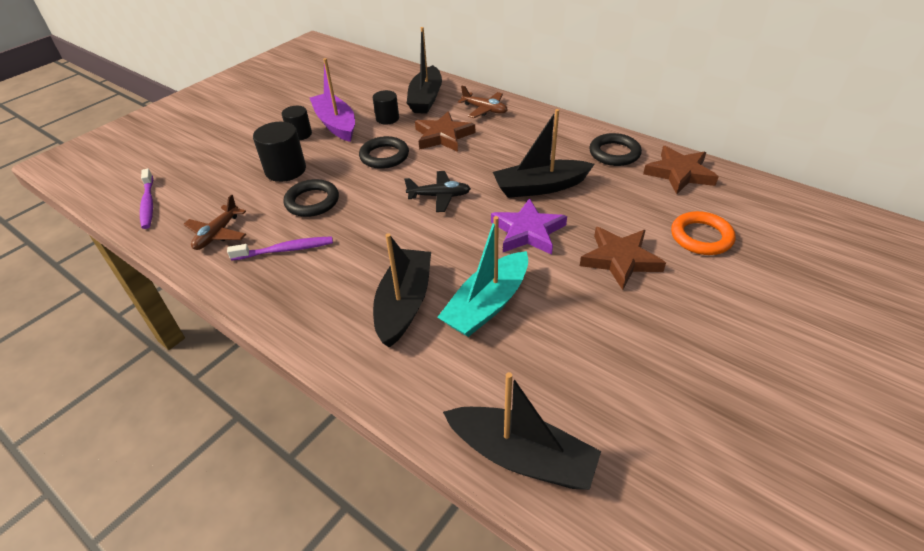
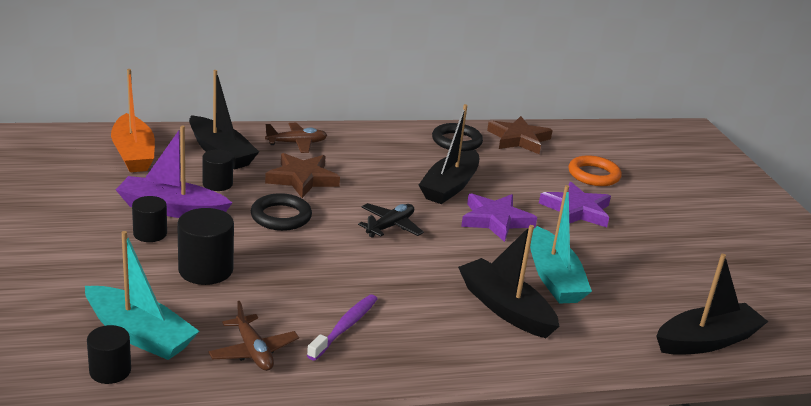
camera: 55 degrees left, 15 degrees down
(148, 203) = (110, 371): purple toothbrush -> black cylinder
(193, 191) = (139, 334): none -> turquoise boat
(312, 201) = (290, 281): black ring -> none
(377, 82) = (133, 154): none -> orange boat
(620, 260) = (576, 210): brown star -> purple star

